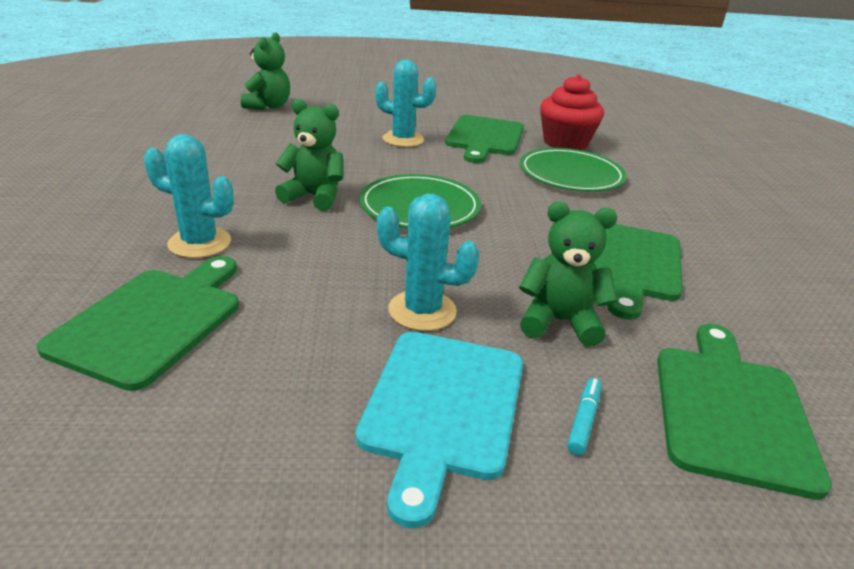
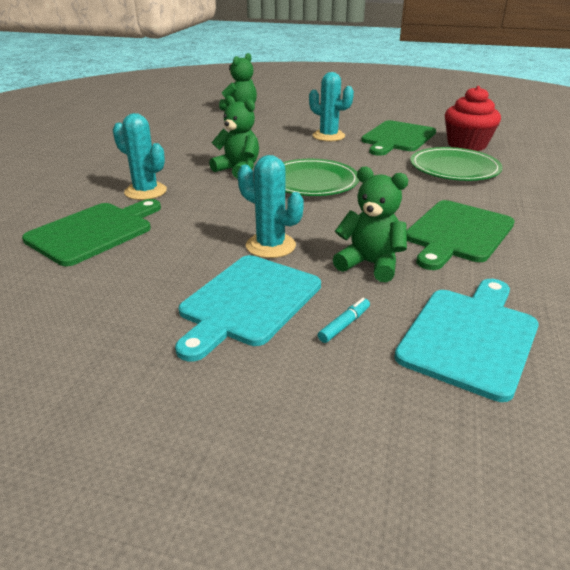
camera: 20 degrees right, 0 degrees up
(730, 410) = (470, 337): green cutting board -> turquoise cutting board

